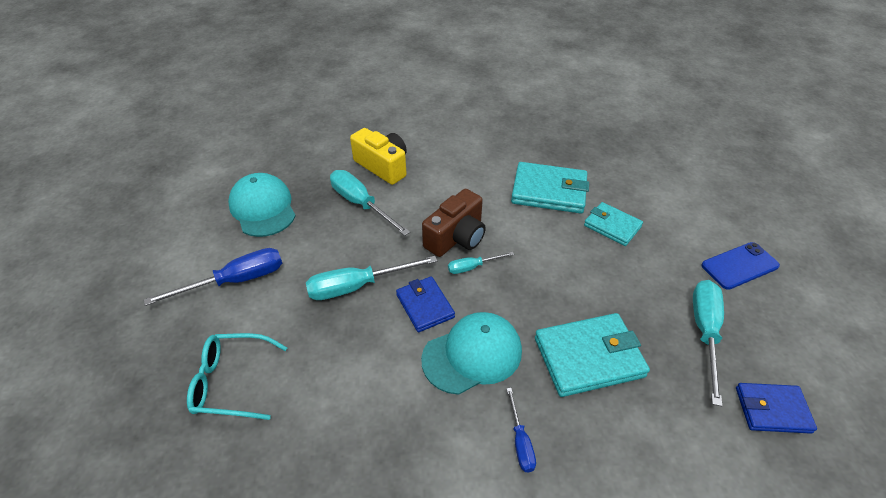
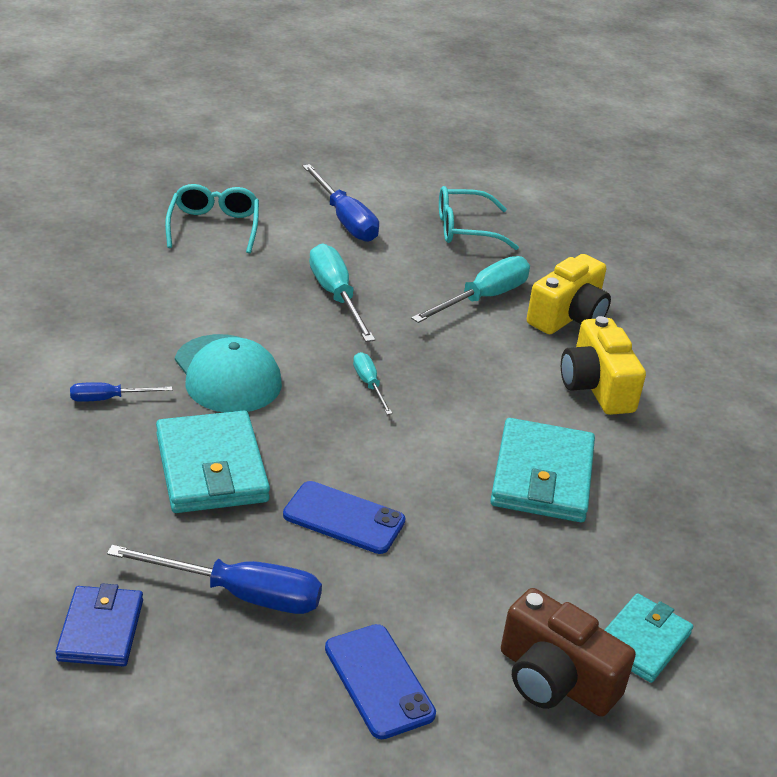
camera: 85 degrees right, 10 degrees down
(263, 208) = (465, 229): turquoise cap -> turquoise glasses
(425, 306) = (303, 343): blue wallet -> none
(456, 237) = (425, 374): brown camera -> brown camera (555, 679)
(458, 162) = (596, 387): none -> yellow camera
(612, 226) = (465, 536): turquoise wallet -> turquoise wallet (642, 641)
(616, 281) = (344, 518): none -> blue phone
(705, 332) = (240, 594): turquoise screwdriver -> blue screwdriver

